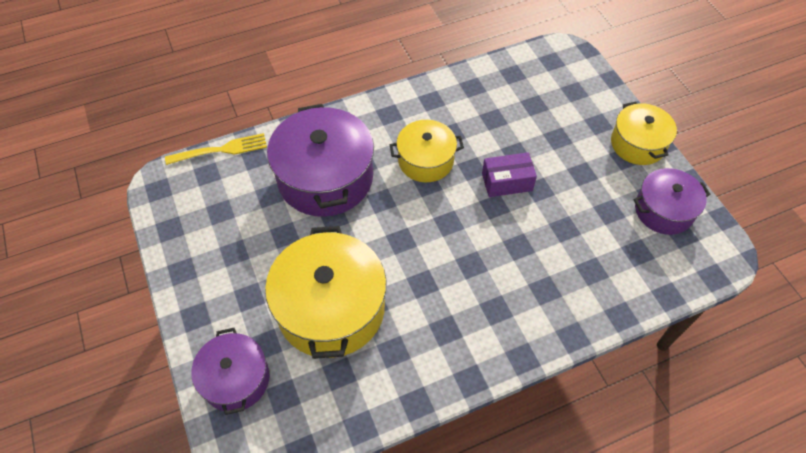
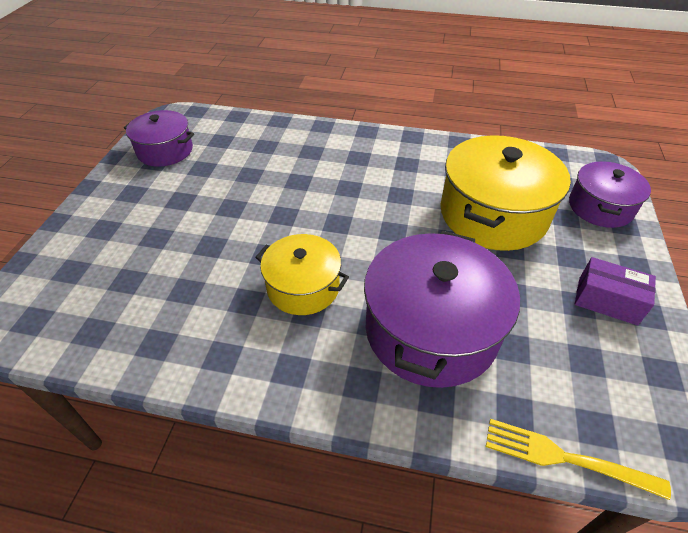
camera: 145 degrees left, 10 degrees down
(507, 182) = (250, 227): purple box -> purple box (607, 301)
(638, 144) = (104, 196): yellow pot -> none

